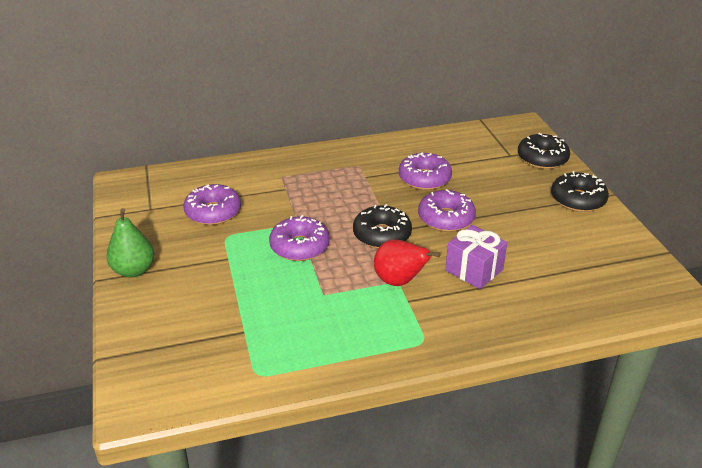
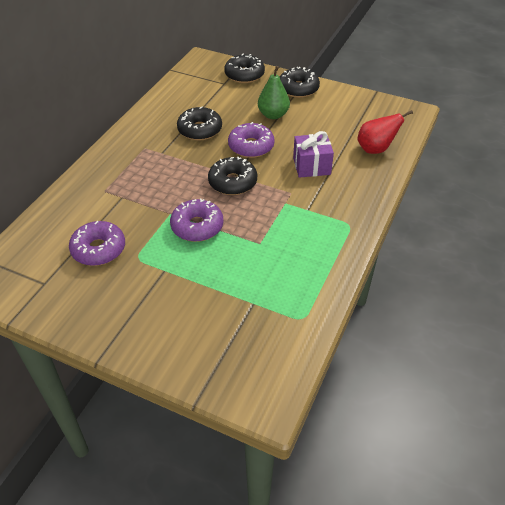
camera: 50 degrees left, 10 degrees up
(134, 270) = (113, 332): green pear -> green pear (273, 115)
(399, 281) = (286, 202): red pear -> red pear (375, 149)
(424, 178) = (200, 130): purple donut -> black donut

